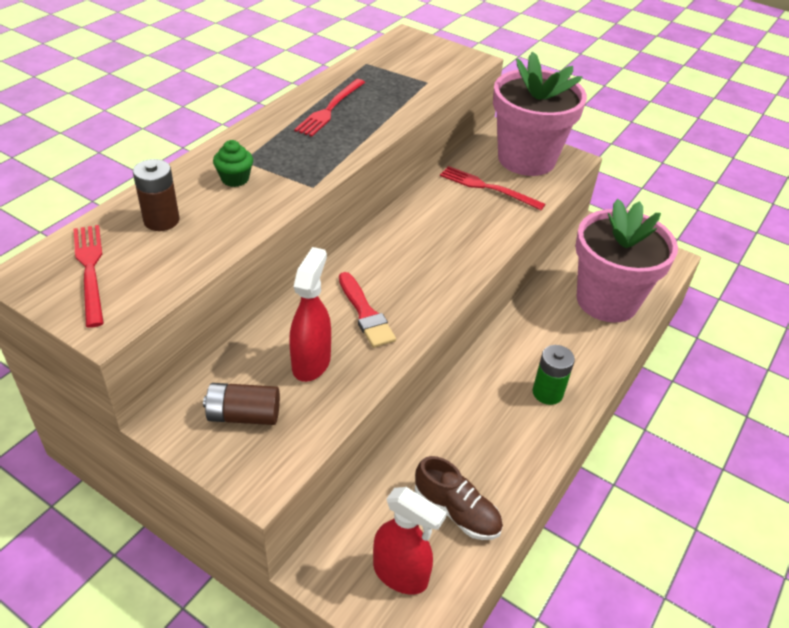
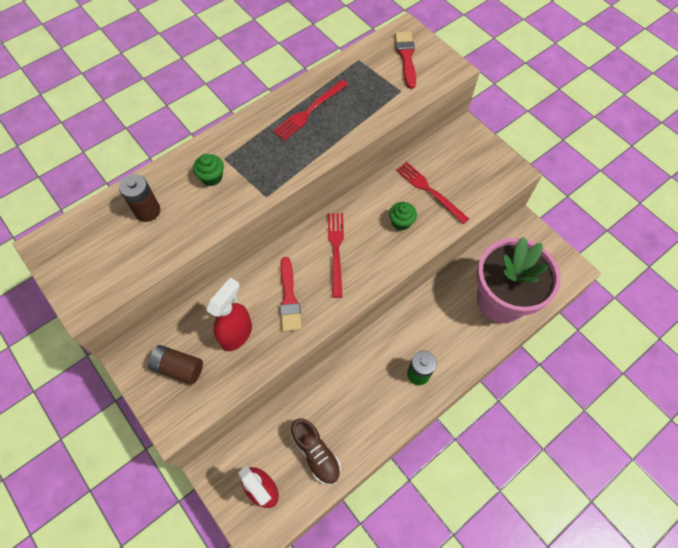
camera: 20 degrees right, 20 degrees up
(90, 270) = (87, 250): red fork -> red fork (336, 250)
(419, 56) = (406, 57): none -> red brush
(469, 220) = (401, 222): none -> green cupcake
(526, 159) = (475, 165): pink flower pot -> none

